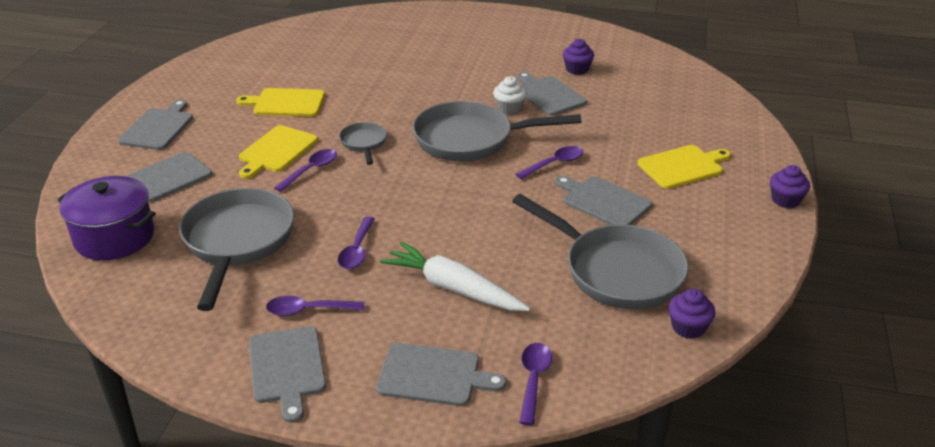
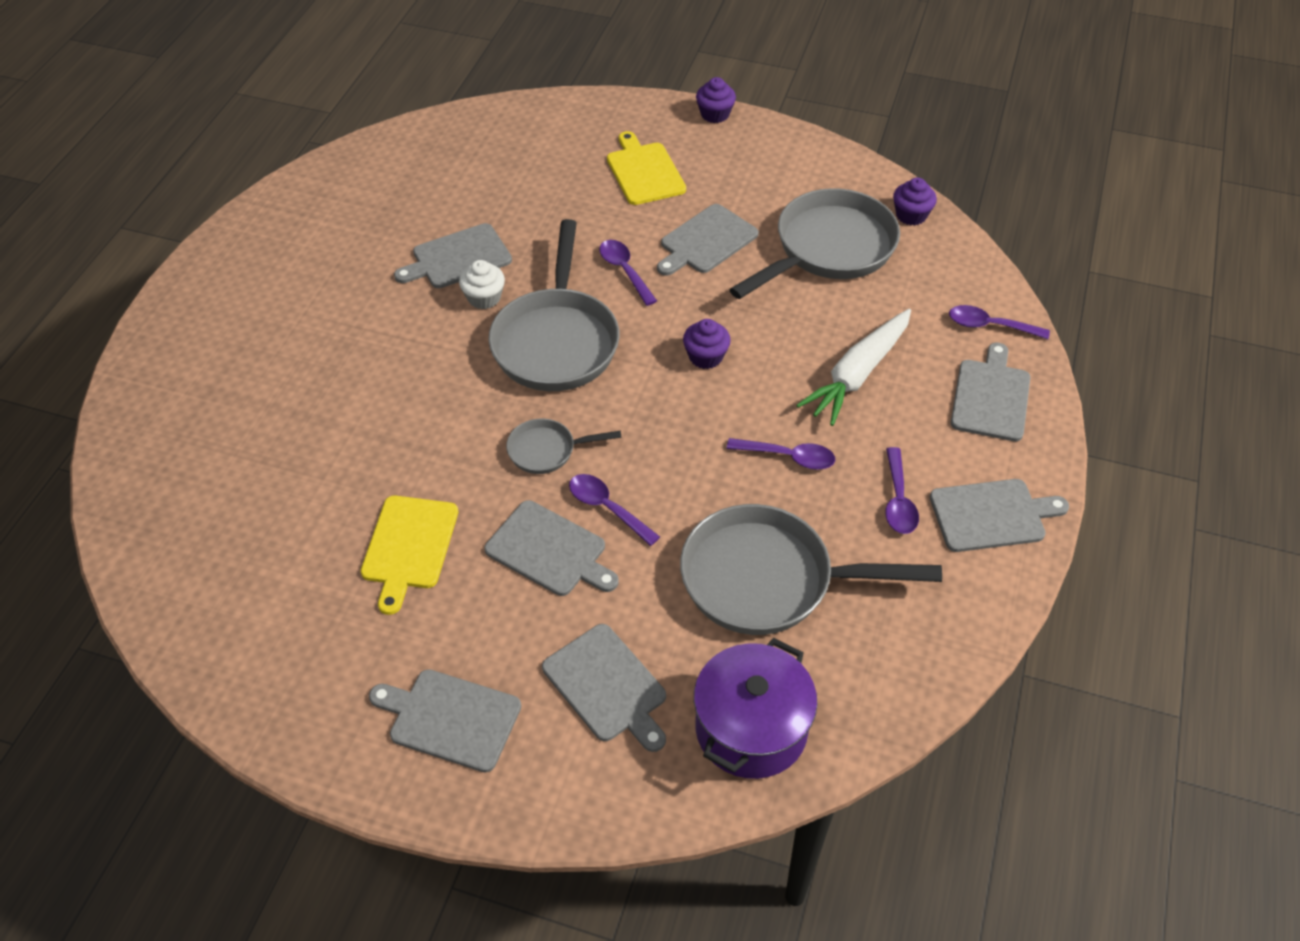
camera: 85 degrees left, 15 degrees up
(276, 151) = (549, 551): yellow cutting board -> grey cutting board
(577, 69) = (395, 223): purple cupcake -> purple cupcake (705, 357)

